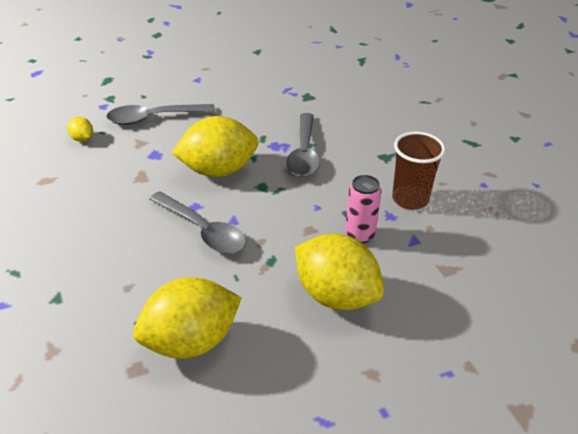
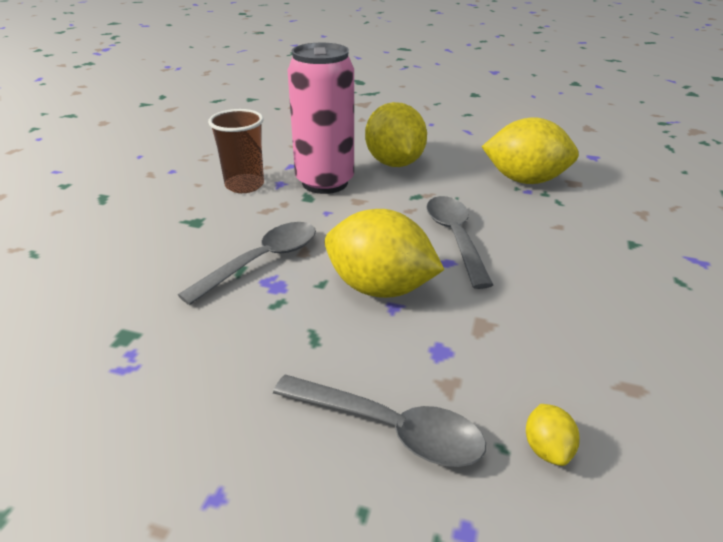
camera: 140 degrees left, 5 degrees down
(359, 235) = (325, 182): pink can -> pink can, size x1.95

